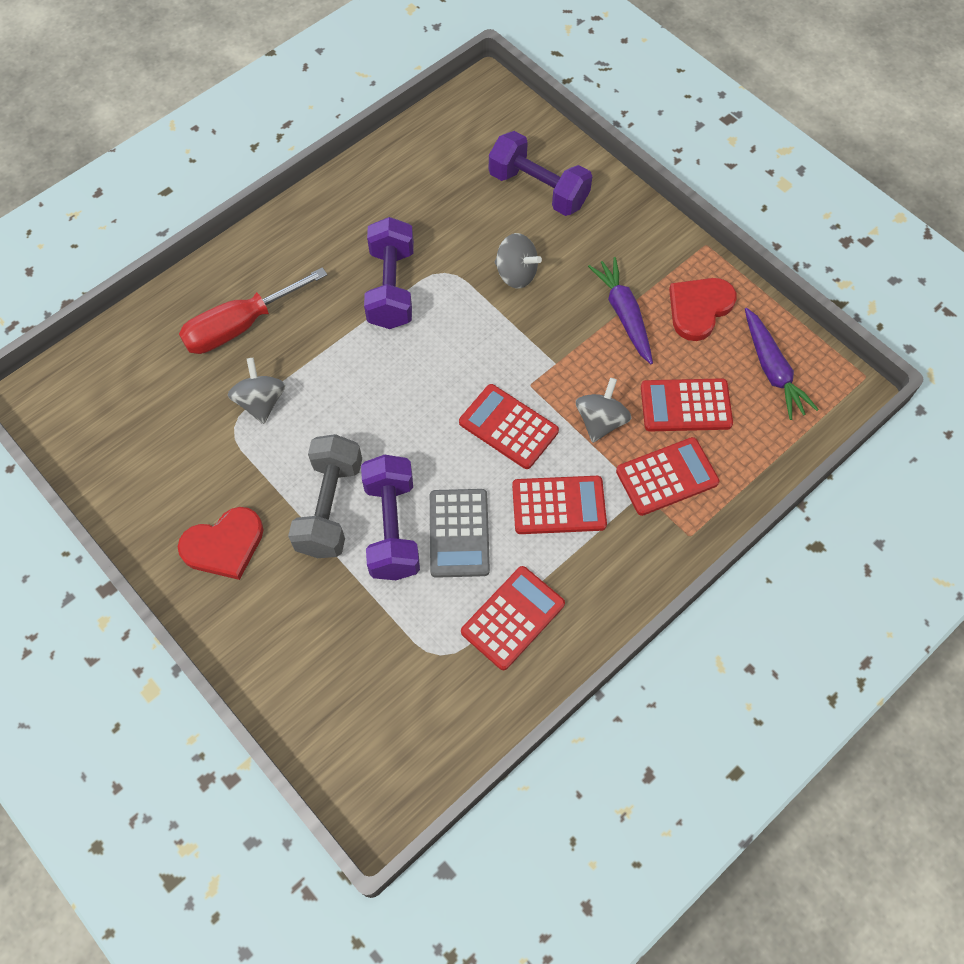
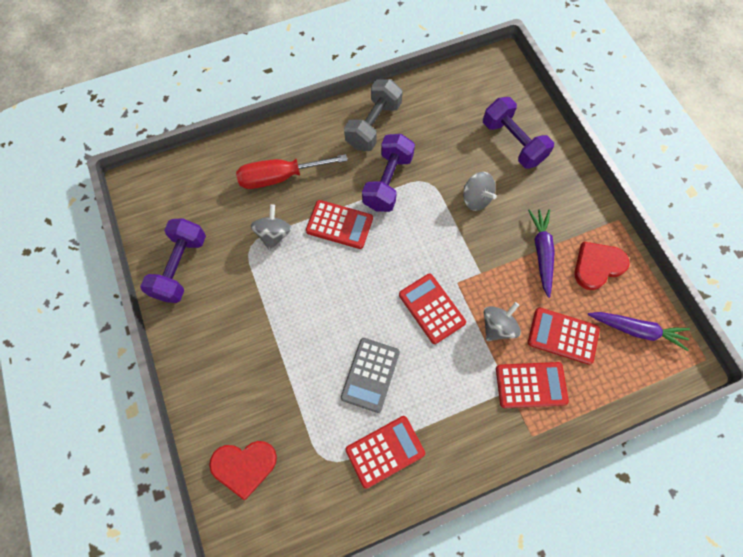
camera: 20 degrees right, 5 degrees up
(224, 545) = (214, 327): red heart -> red heart (244, 466)
(330, 507) = (291, 324): grey dumbbell -> grey dumbbell (373, 125)
(392, 528) = (327, 354): purple dumbbell -> purple dumbbell (181, 267)
(558, 505) = (446, 379): red calculator -> red calculator (339, 224)
(772, 370) = (636, 330): purple carrot -> purple carrot turned 75 degrees counterclockwise

